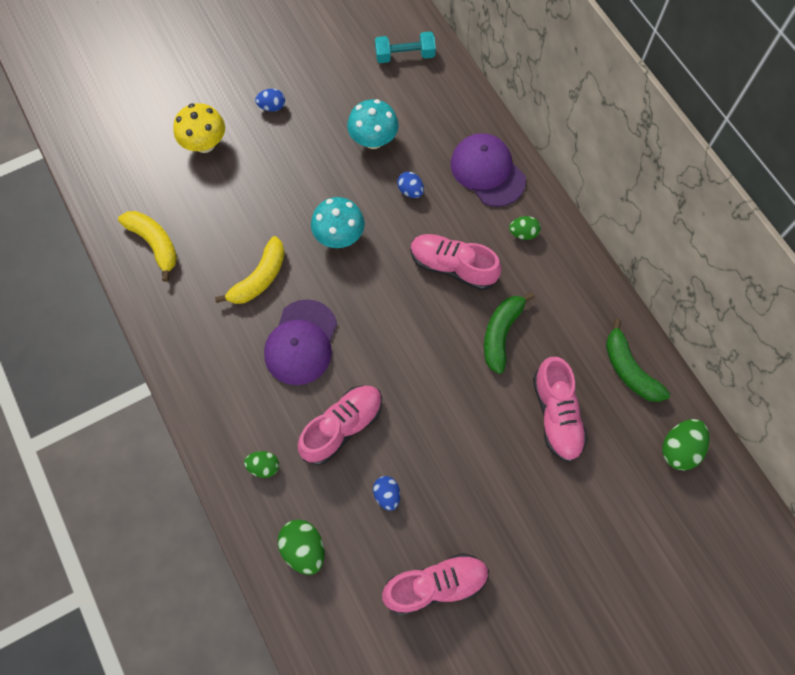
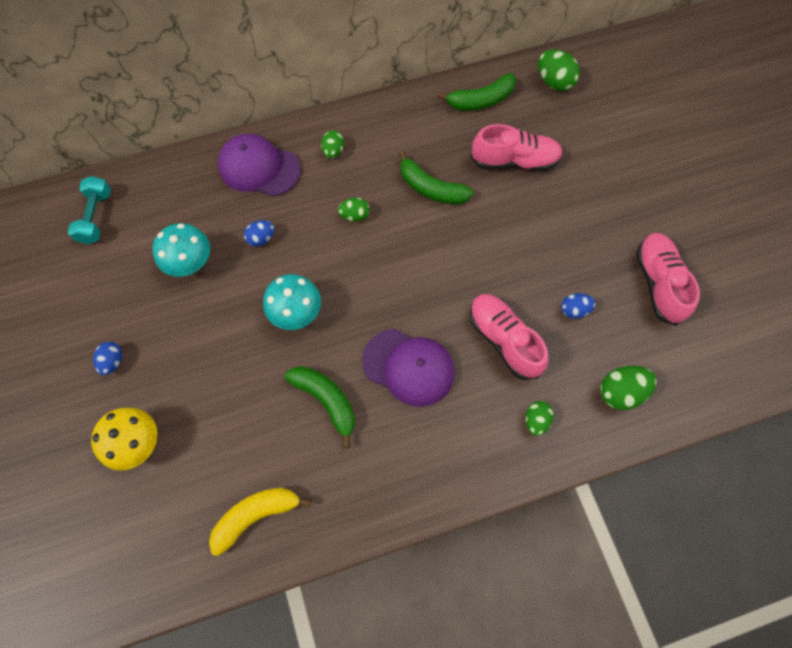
camera: 80 degrees left, 0 degrees up
(259, 278) = (326, 401): yellow banana -> green banana
(453, 267) = (354, 215): pink shoe -> green egg
(487, 171) = (259, 167): purple cap -> purple cap turned 45 degrees clockwise

